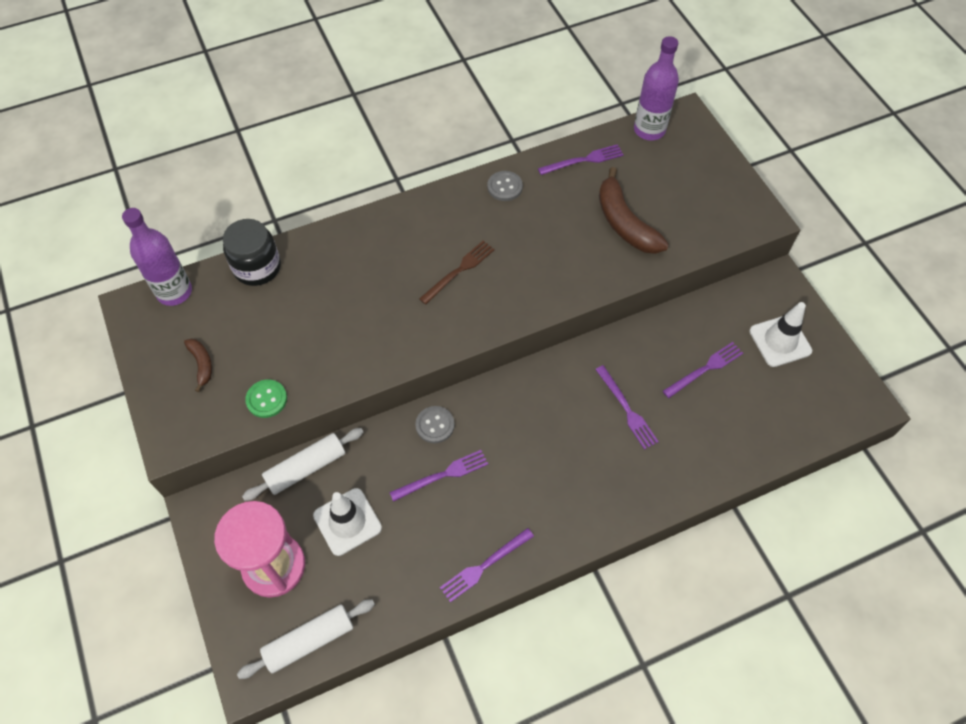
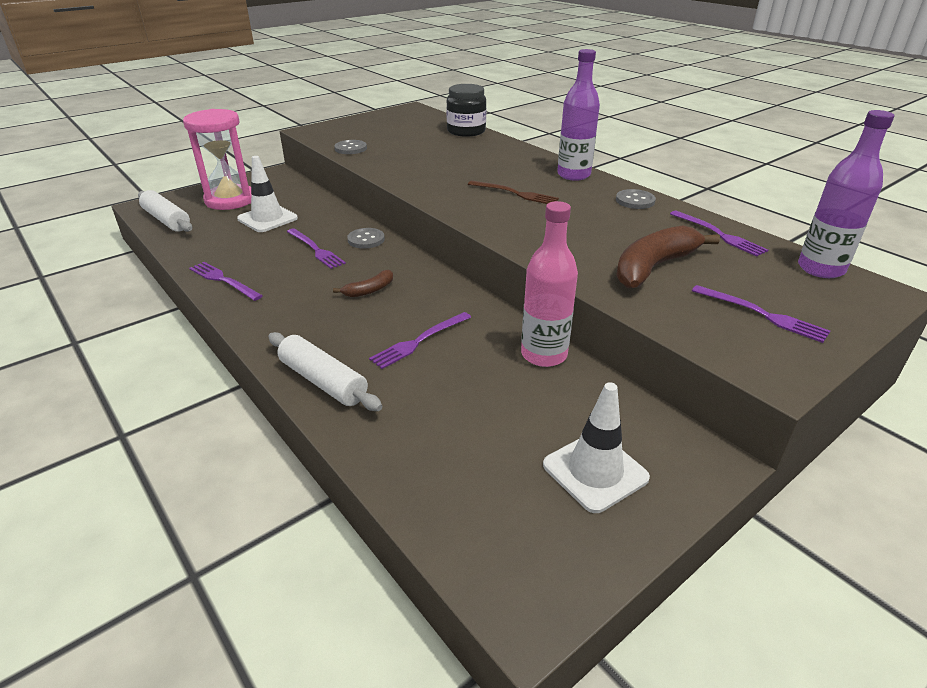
camera: 75 degrees right, 25 degrees down
(174, 292) = (429, 115): purple bottle -> purple bottle (573, 175)
(202, 364) = (373, 129): brown banana -> brown banana (369, 290)
(266, 399) = (350, 148): green button -> grey button
(306, 468) = (314, 198): white rolling pin -> white rolling pin (323, 381)
(661, 331) = (544, 355): none -> pink bottle
(705, 369) = (504, 397): purple fork -> purple fork (762, 314)

